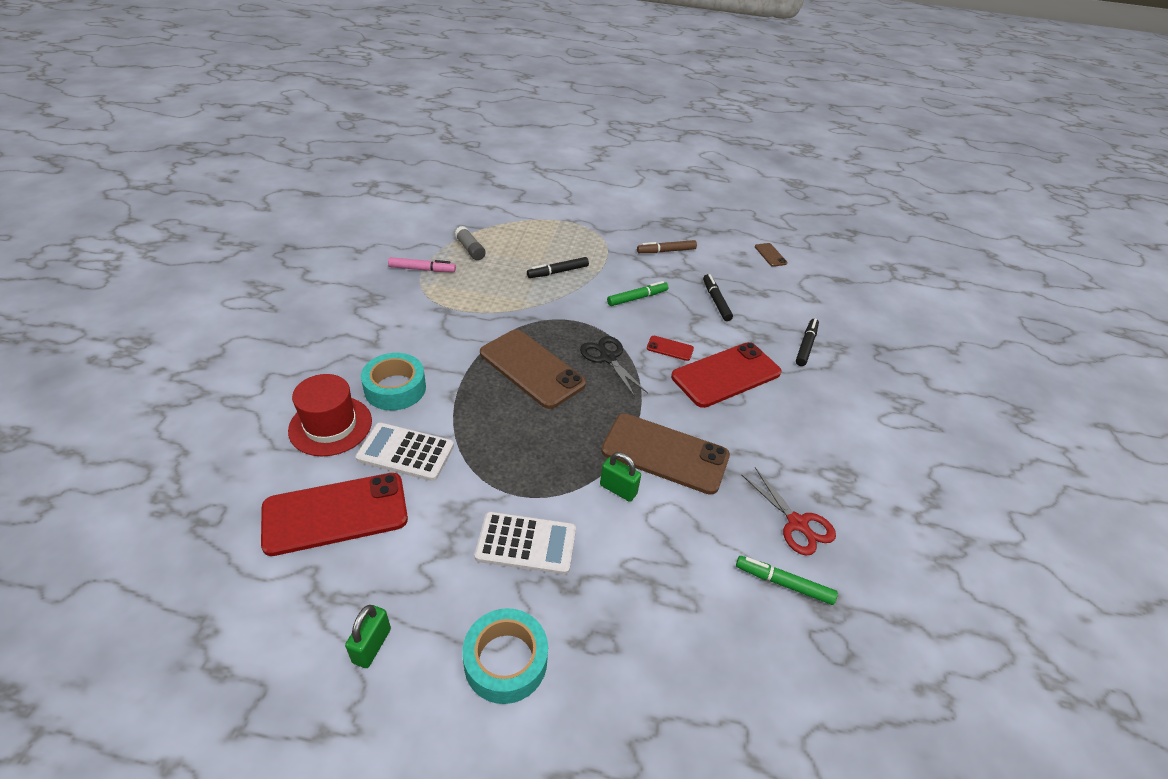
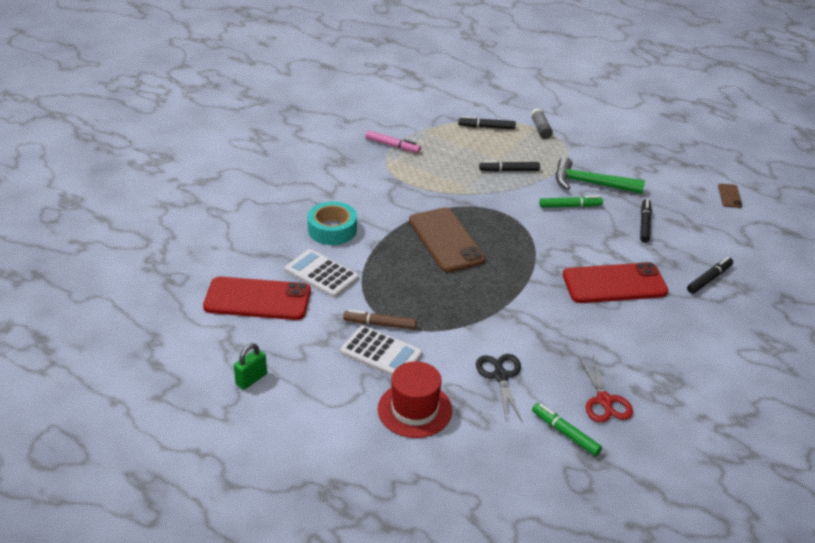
camera: 25 degrees right, 5 degrees down
(330, 425) = (275, 243): red hat -> red hat (414, 410)
(470, 249) = (441, 137): grey glue stick -> grey glue stick (540, 129)
(505, 661) = (333, 414): turquoise tape -> none
(512, 230) = (486, 127): none -> black marker
(607, 358) = (515, 247): black scissors -> black scissors (500, 376)
(618, 489) = (470, 339): green padlock -> none
(643, 269) = (591, 184): none -> green hammer
(665, 454) = (522, 326): brown phone -> none
(666, 251) = (623, 172): brown marker -> brown marker (380, 324)
(670, 348) = (575, 252): red phone -> none

